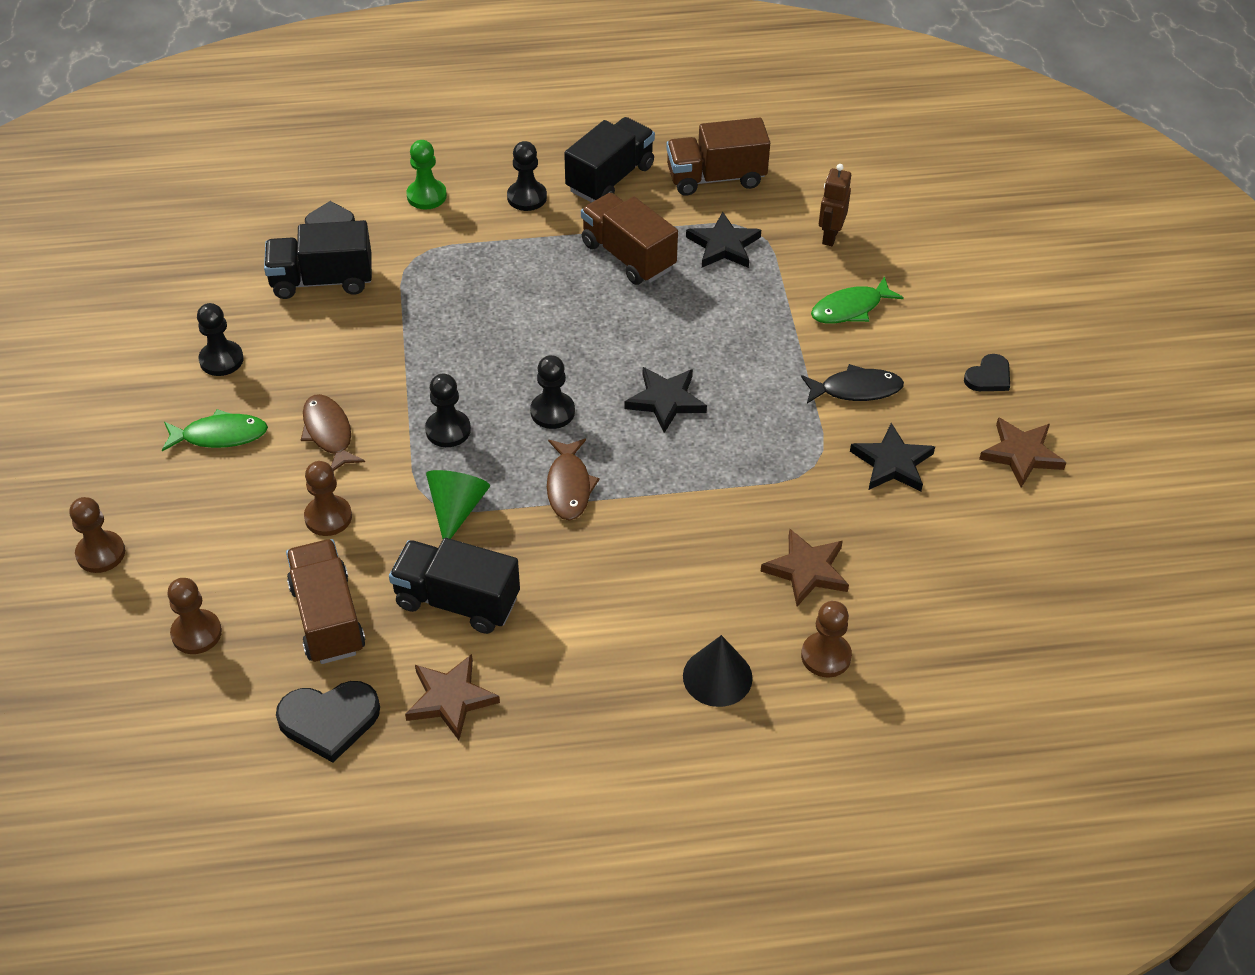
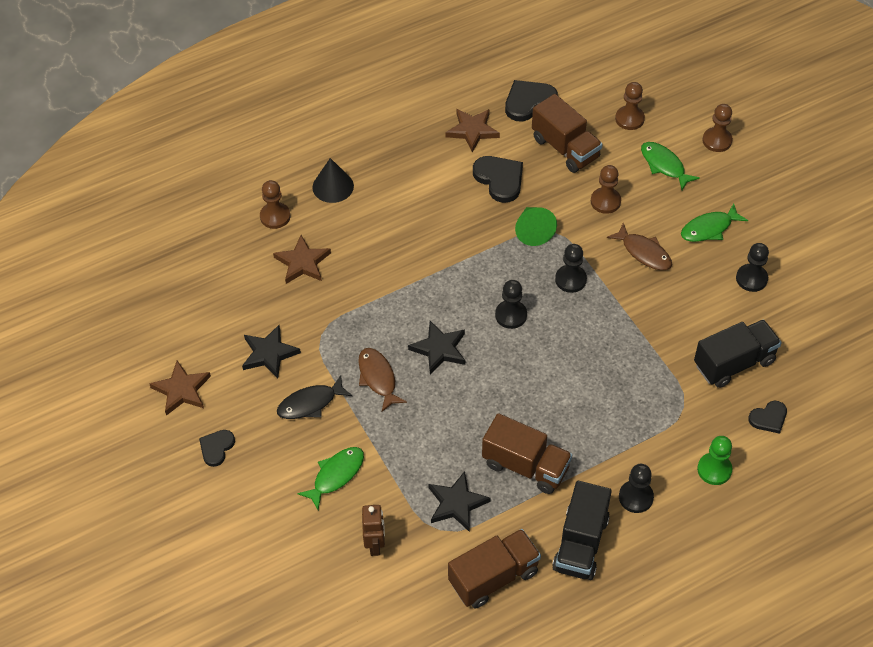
camera: 160 degrees right, 5 degrees up
(206, 542) = (664, 165): none -> green fish
(457, 601) = (499, 179): black truck -> black heart
(569, 486) = (472, 268): brown fish -> brown fish (378, 378)

